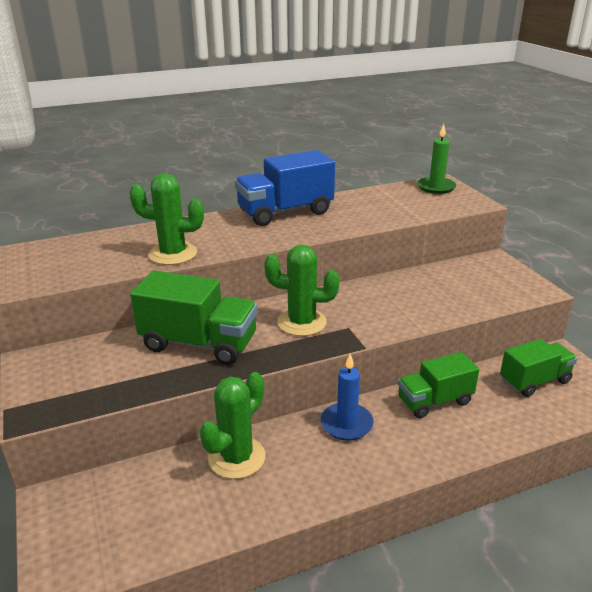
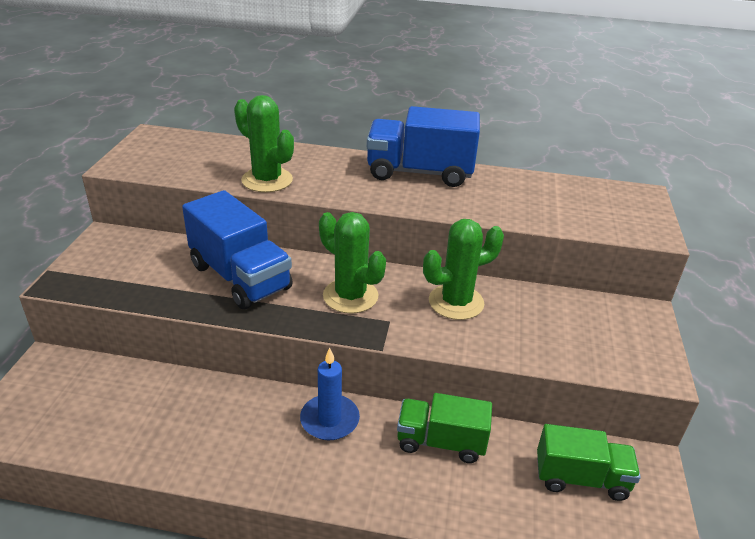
camera: 30 degrees right, 5 degrees up
(199, 343) = (240, 277): green truck -> blue truck
(236, 458) = (205, 401): green cactus -> green cactus (456, 302)
(436, 187) = (626, 198): green candle -> none

